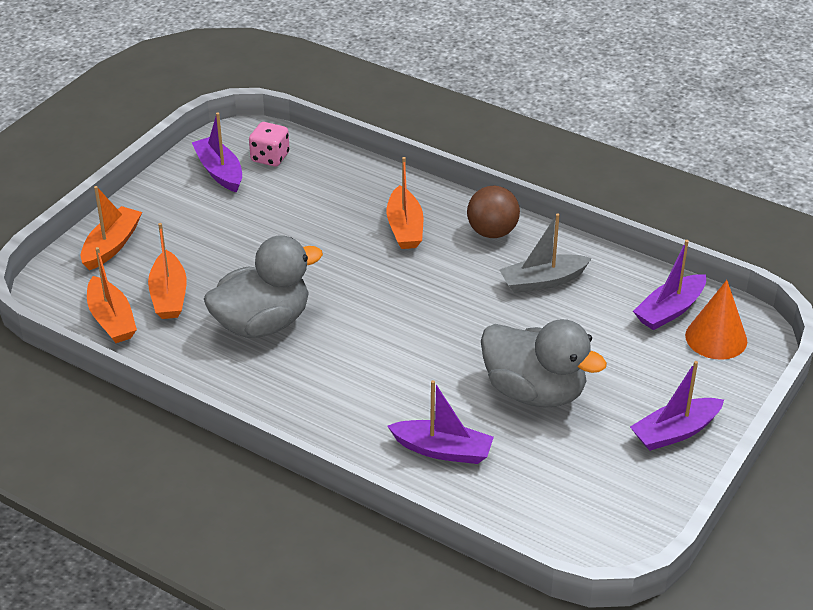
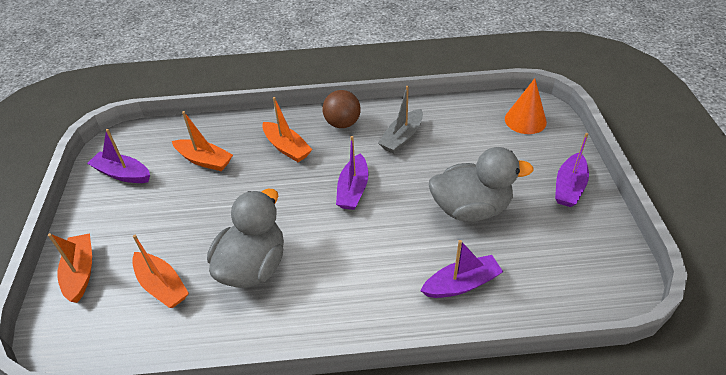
camera: 35 degrees left, 5 degrees up
(111, 320) = (130, 333): orange boat -> orange boat (204, 160)
(270, 157) = (151, 147): pink dice -> none
(669, 310) = (486, 118): purple boat -> purple boat (353, 190)

